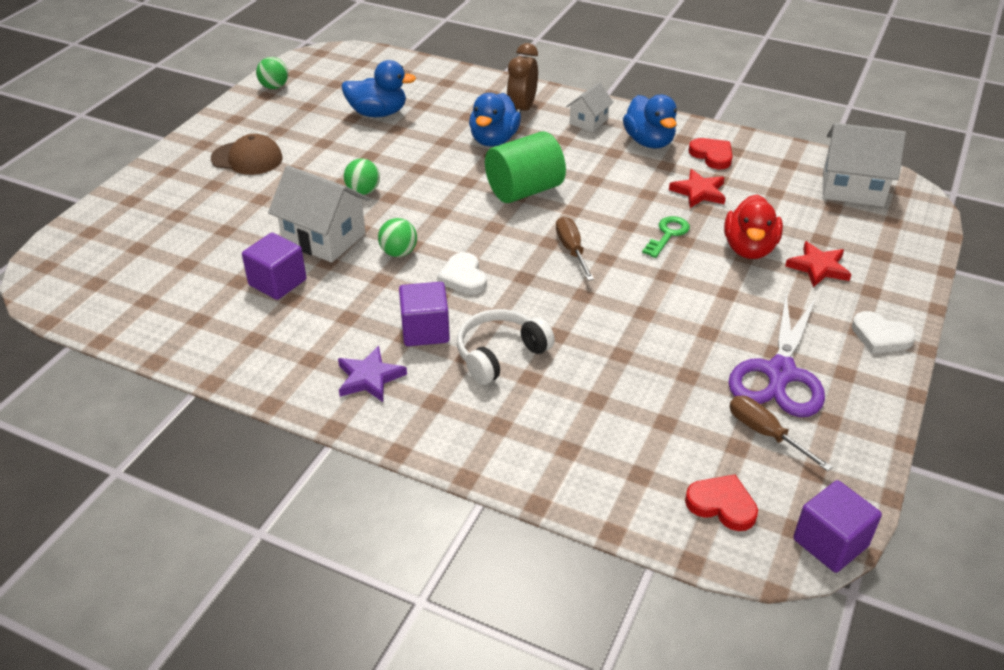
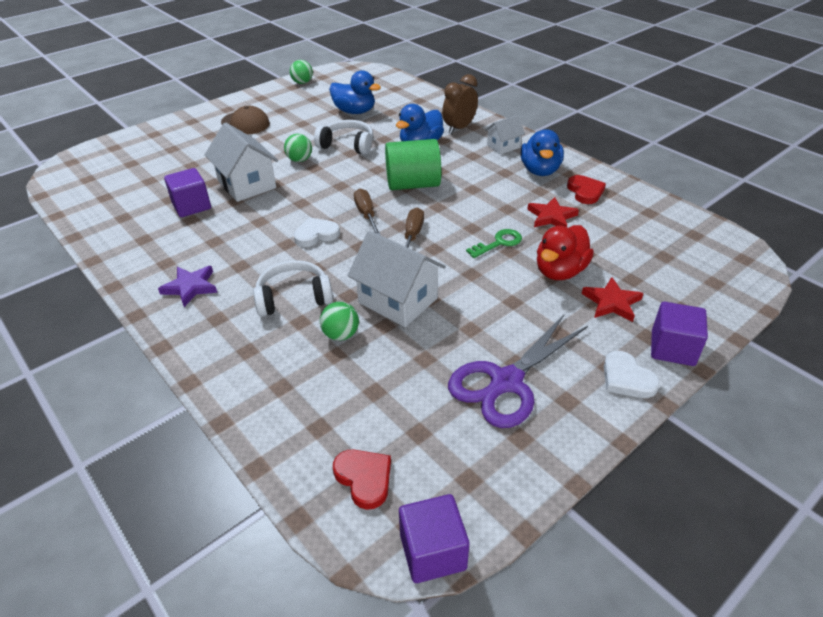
camera: 25 degrees right, 0 degrees up
(398, 253) = (287, 206): green ball -> green ball (341, 335)
(406, 159) = (347, 145): none -> white headphones
(425, 330) = (257, 265): purple cube -> purple cube (672, 348)
(463, 277) = (316, 234): white heart -> white heart turned 60 degrees clockwise
(765, 433) = (452, 429): brown screwdriver -> brown screwdriver (366, 214)
(852, 188) = (695, 245): white house -> white house (398, 300)

